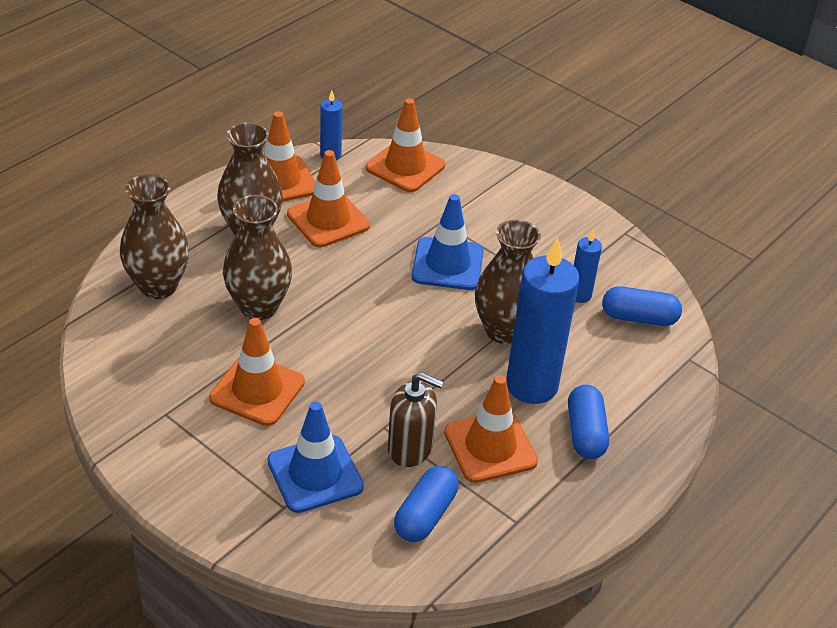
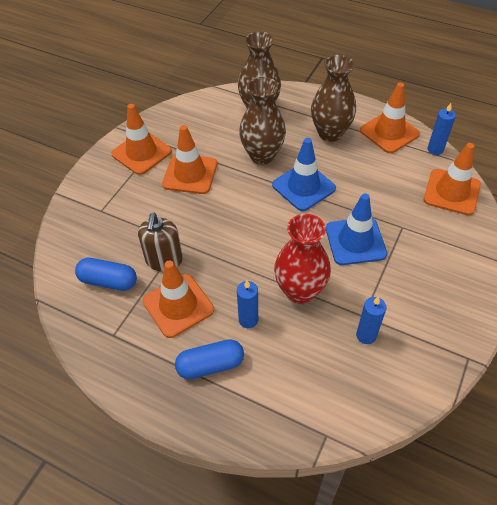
camera: 80 degrees right, 10 degrees up
(315, 474) = (129, 218): blue traffic cone -> blue traffic cone (303, 187)
(328, 220) = (364, 166): orange traffic cone -> orange traffic cone (141, 153)
(504, 330) = (300, 291): brown vase -> red vase
(531, 385) = (248, 320): blue candle -> blue candle, size x0.48
(639, 318) = (360, 386): blue capsule -> none

